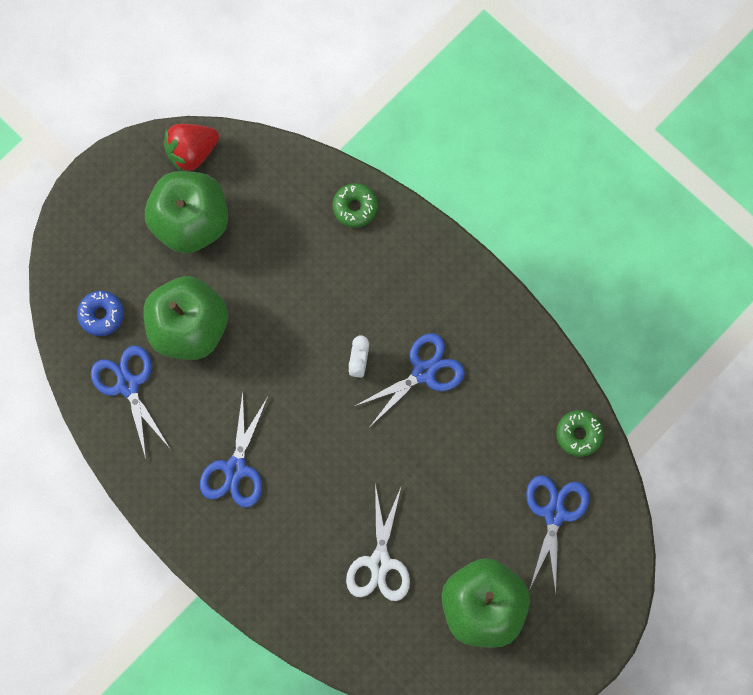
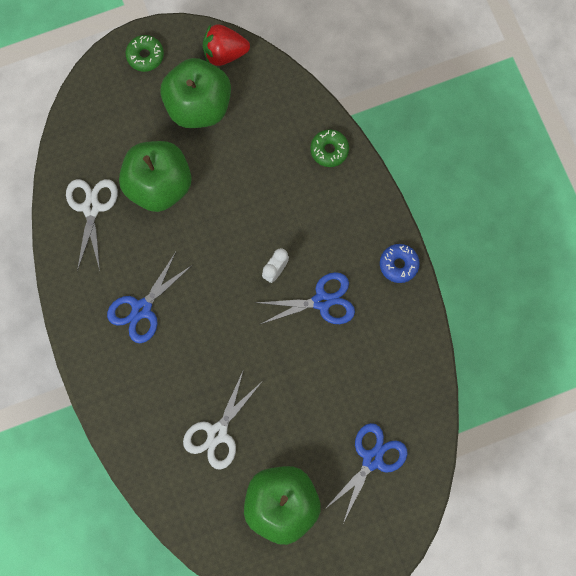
camera: 25 degrees right, 0 degrees up
(102, 315) = (97, 146): blue donut -> blue donut (398, 264)
(128, 385) = (91, 208): blue scissors -> white scissors
(578, 434) = (421, 406): green donut -> green donut (145, 56)

